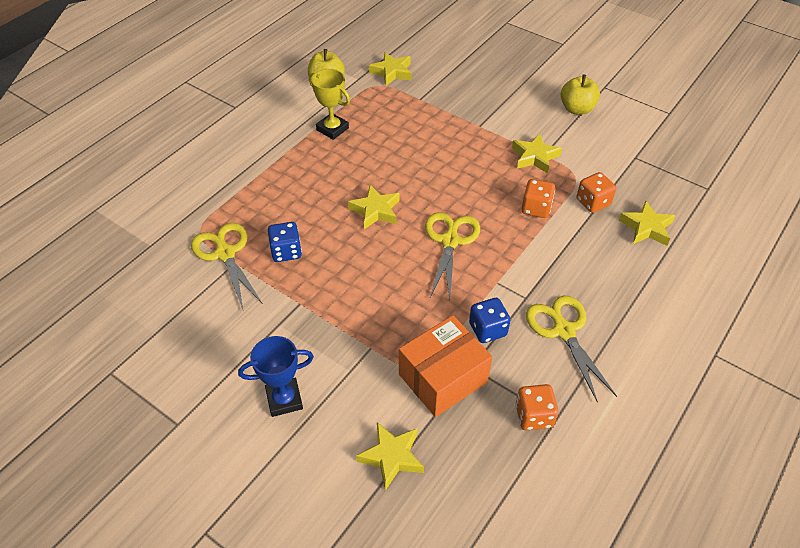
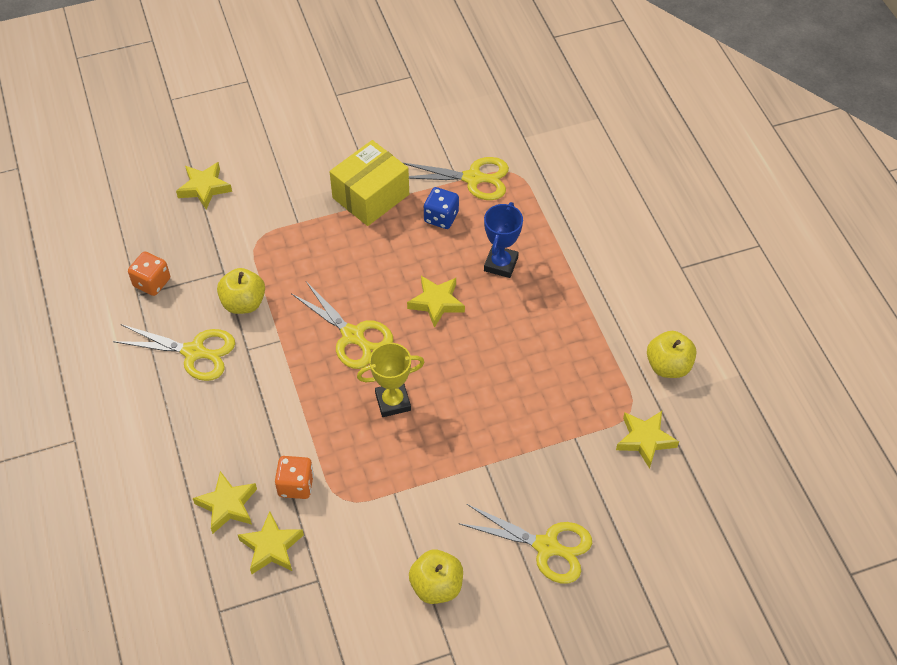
camera: 125 degrees right, 5 degrees up
(284, 399) = (301, 154): blue trophy -> blue trophy (501, 264)
(298, 312) = (370, 196): none -> yellow box
(332, 129) = (581, 330): yellow trophy -> yellow trophy (393, 402)
(443, 378) = (232, 249): orange box -> none
(488, 329) = (243, 303): blue dice -> yellow apple
(503, 80) = (547, 547): none -> yellow scissors
(535, 157) = (397, 482): yellow star -> yellow star (271, 547)
(536, 208) = (331, 430): orange dice -> none

